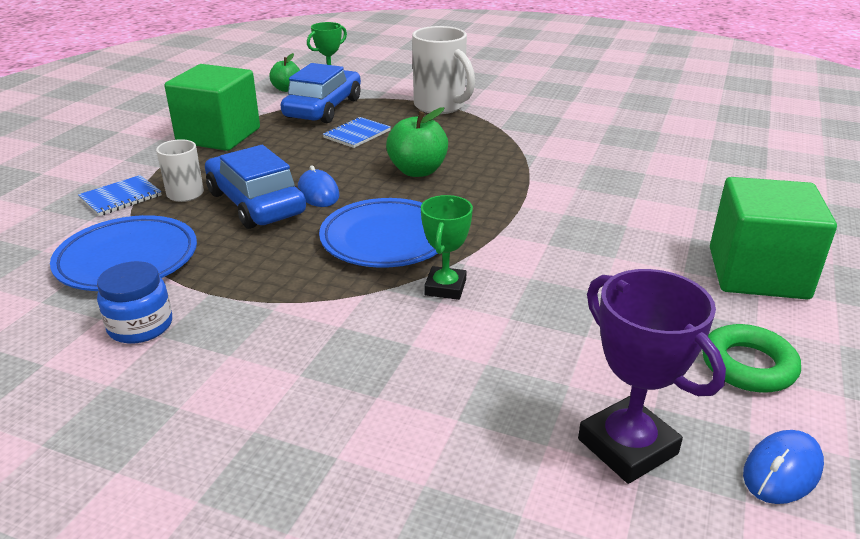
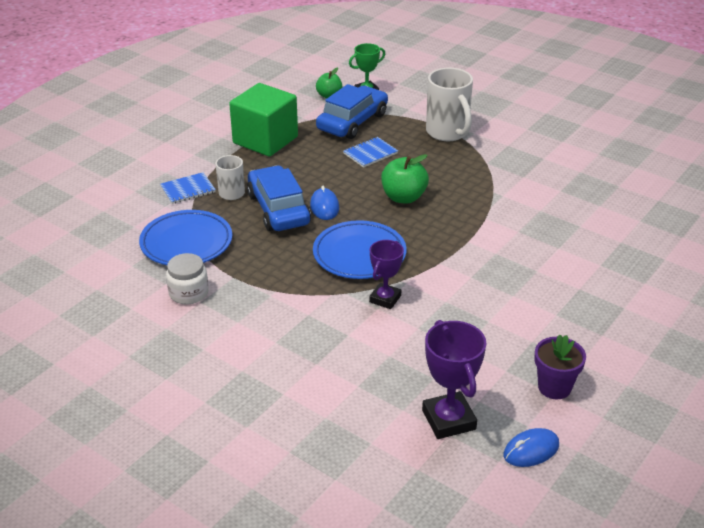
camera: 15 degrees right, 5 degrees up
(140, 326) = (188, 293): blue jar -> white jar
(445, 287) = (385, 299): green trophy -> purple trophy
(748, 365) = (554, 387): green ring -> purple flower pot
(757, 273) = (608, 325): green cube -> none

